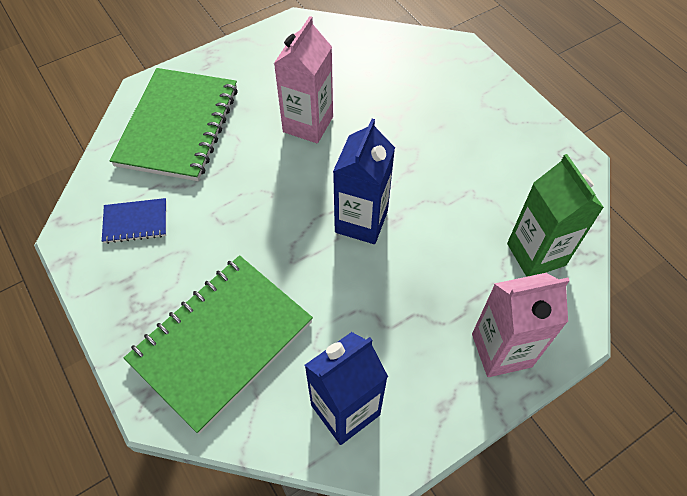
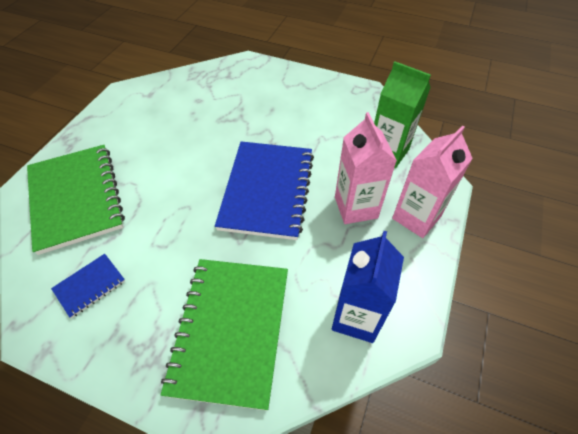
camera: 35 degrees left, 5 degrees down
(308, 124) = (180, 149): pink carton -> pink carton (356, 207)
(361, 221) = (267, 190): blue carton -> blue notebook

